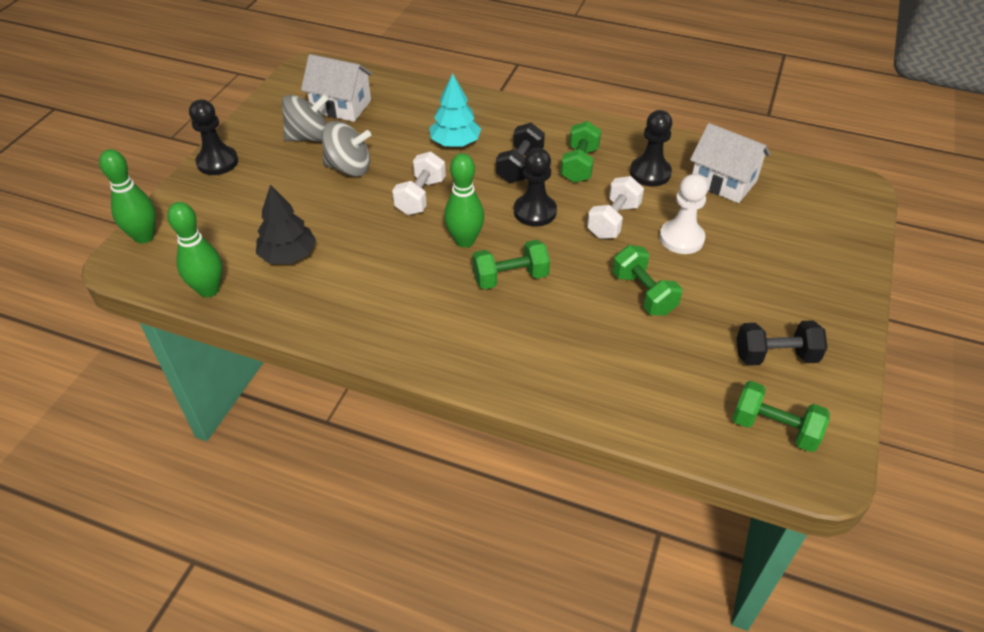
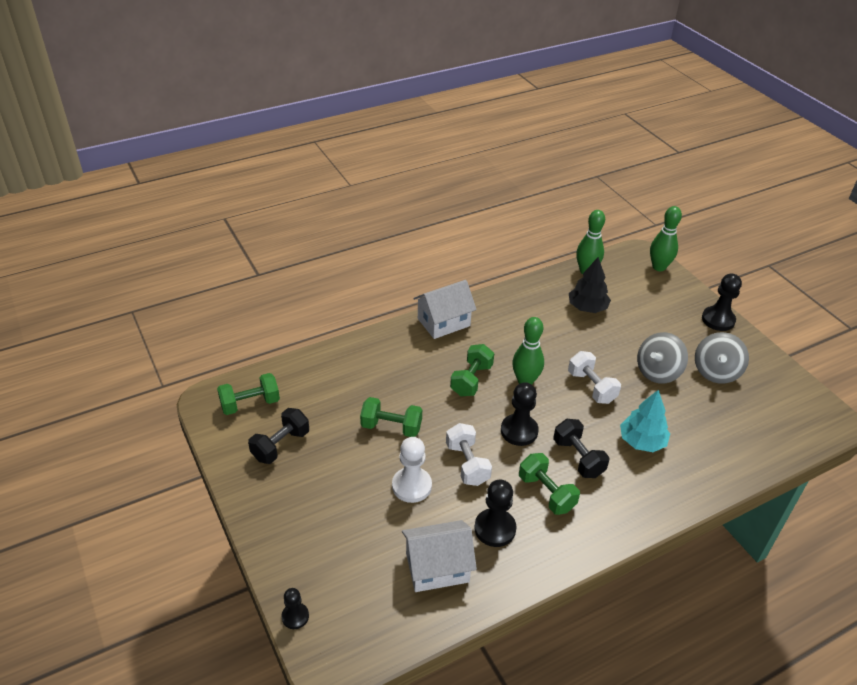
camera: 130 degrees right, 5 degrees down
(341, 106) = (750, 408): white house -> white house (443, 322)
(867, 224) = (295, 616): none -> black pawn

